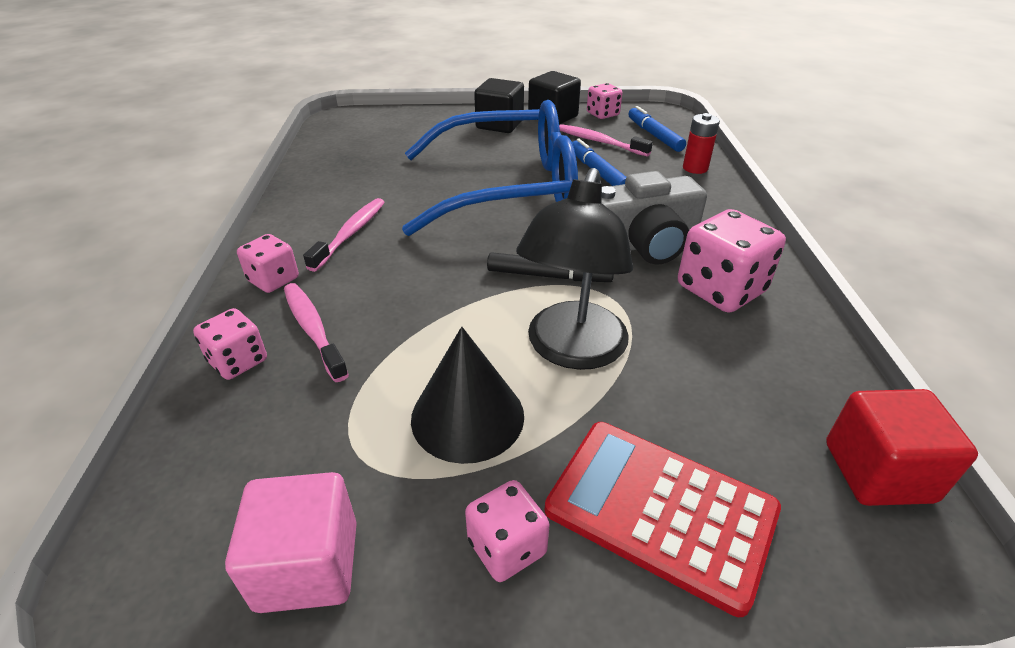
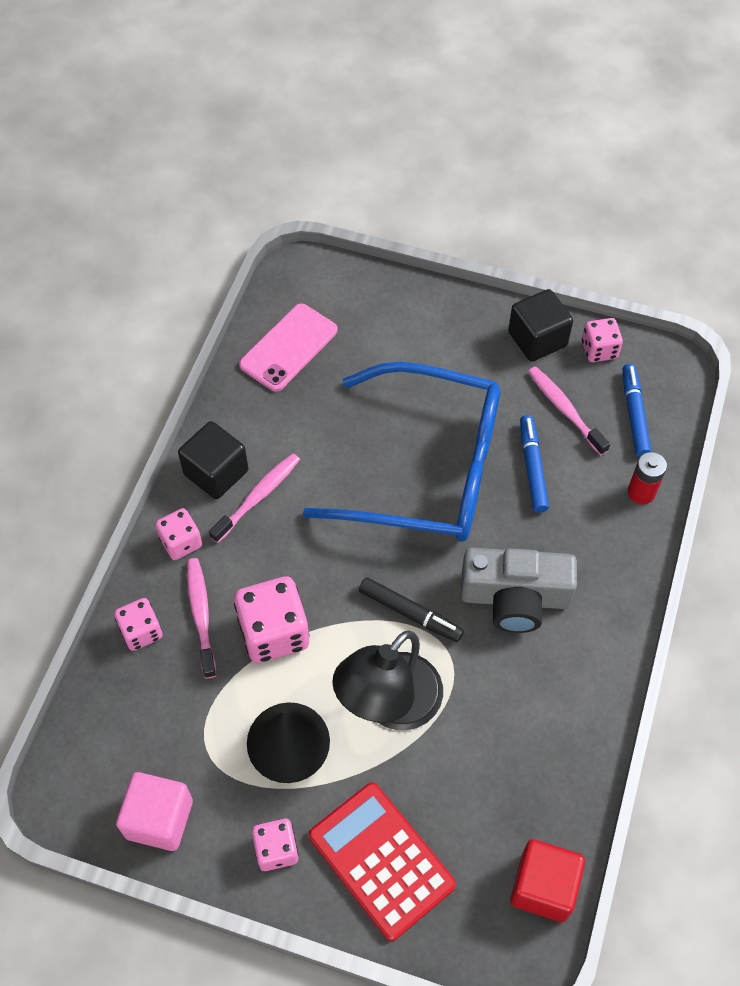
camera: 20 degrees right, 20 degrees up
(347, 151) = (288, 347): none -> pink phone
(499, 124) = (469, 339): black cube -> black cube (216, 472)
(720, 289) = (549, 679): pink dice -> pink dice (274, 632)

